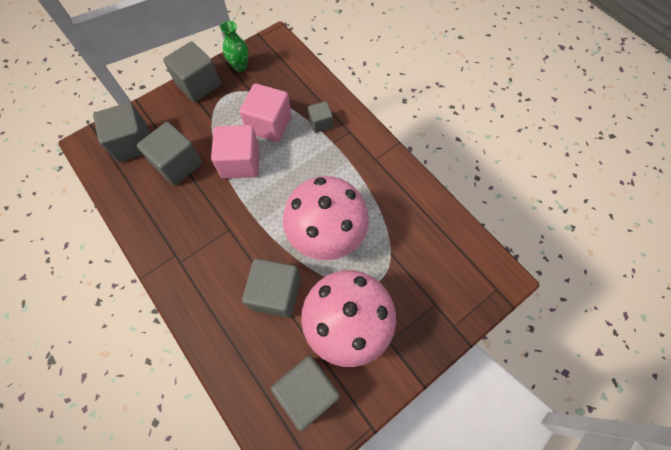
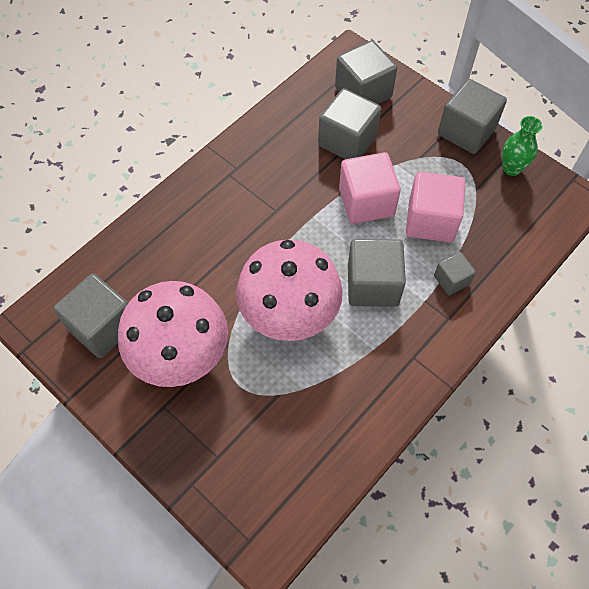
camera: 80 degrees right, 5 degrees down
(276, 293) = (206, 274): grey cube -> grey cube (373, 285)

